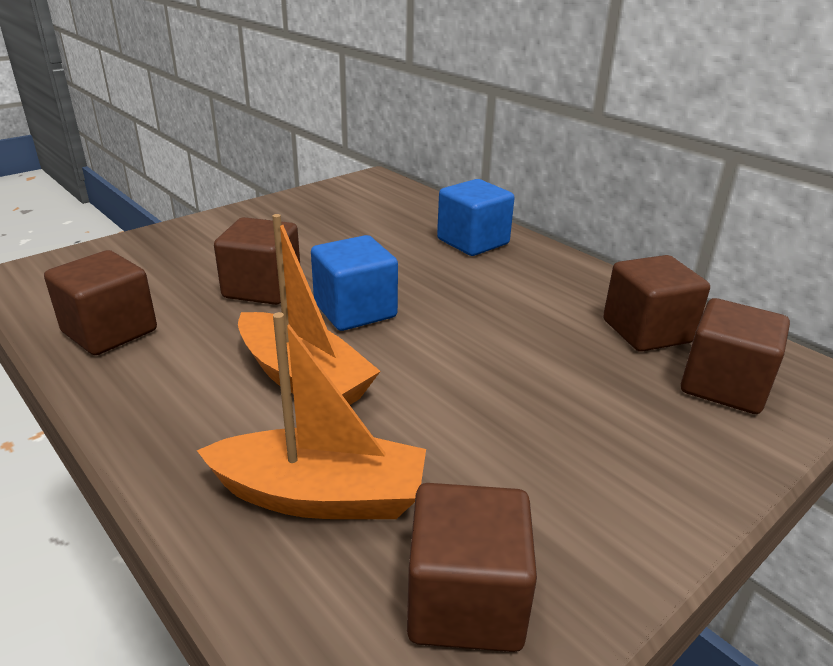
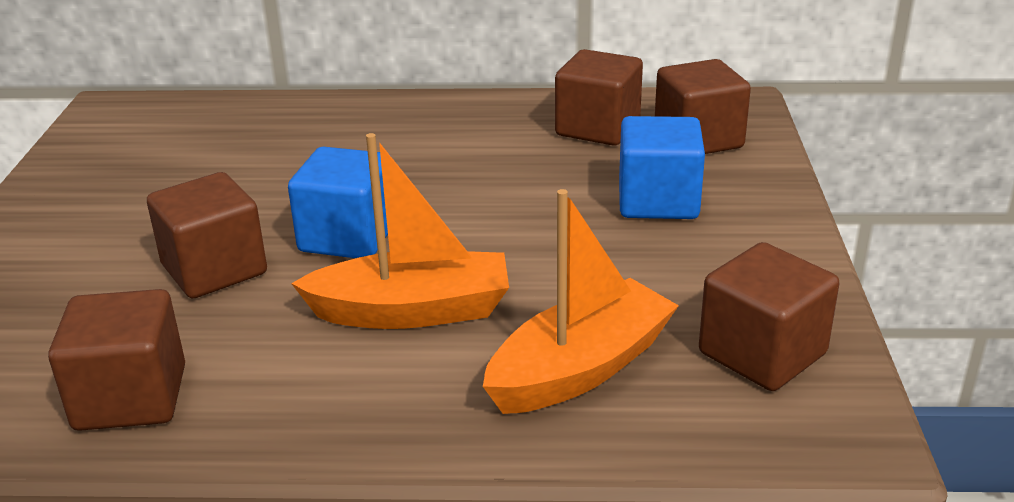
camera: 45 degrees left, 0 degrees up
(473, 242) = (340, 124): blue cube -> blue cube (658, 201)

